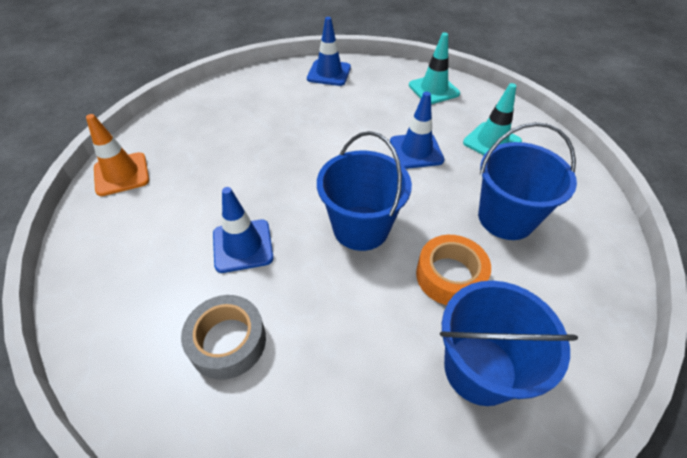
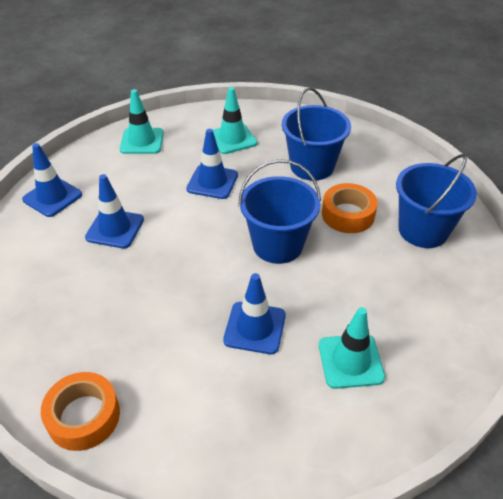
camera: 65 degrees left, 5 degrees down
(121, 174) = (83, 416): orange traffic cone -> orange tape
(227, 341) = (350, 361): grey tape -> turquoise traffic cone
(315, 116) = (115, 228): none -> blue traffic cone

